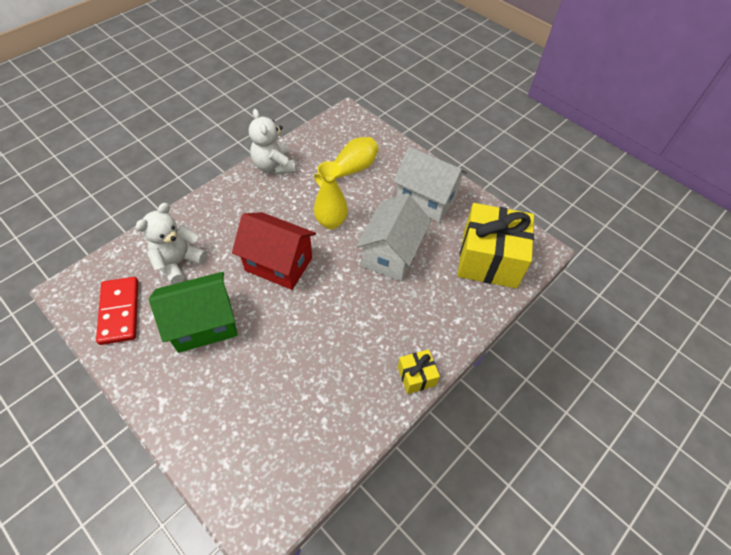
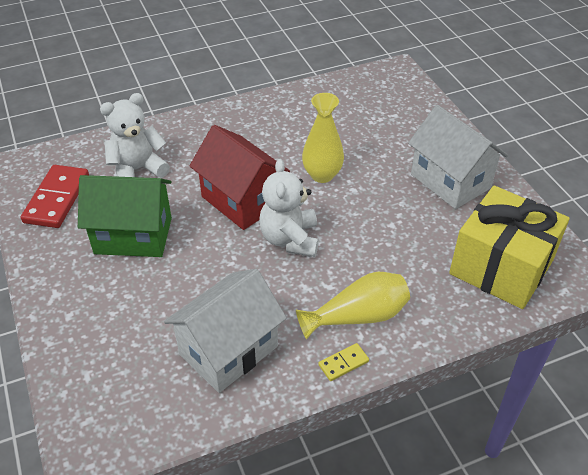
camera: 25 degrees right, 10 degrees down
(274, 166) = (285, 103): white teddy bear -> white teddy bear (290, 239)
(350, 171) = (371, 128): yellow vase -> yellow vase (358, 317)
(391, 254) = (378, 227): white house -> white house (229, 350)
(416, 376) = (343, 363): yellow gift -> yellow domino

